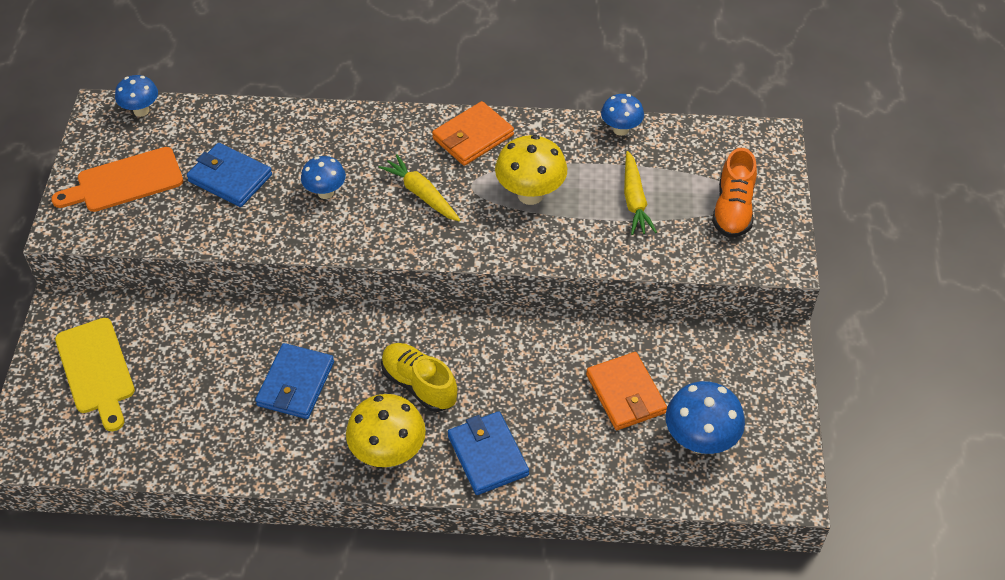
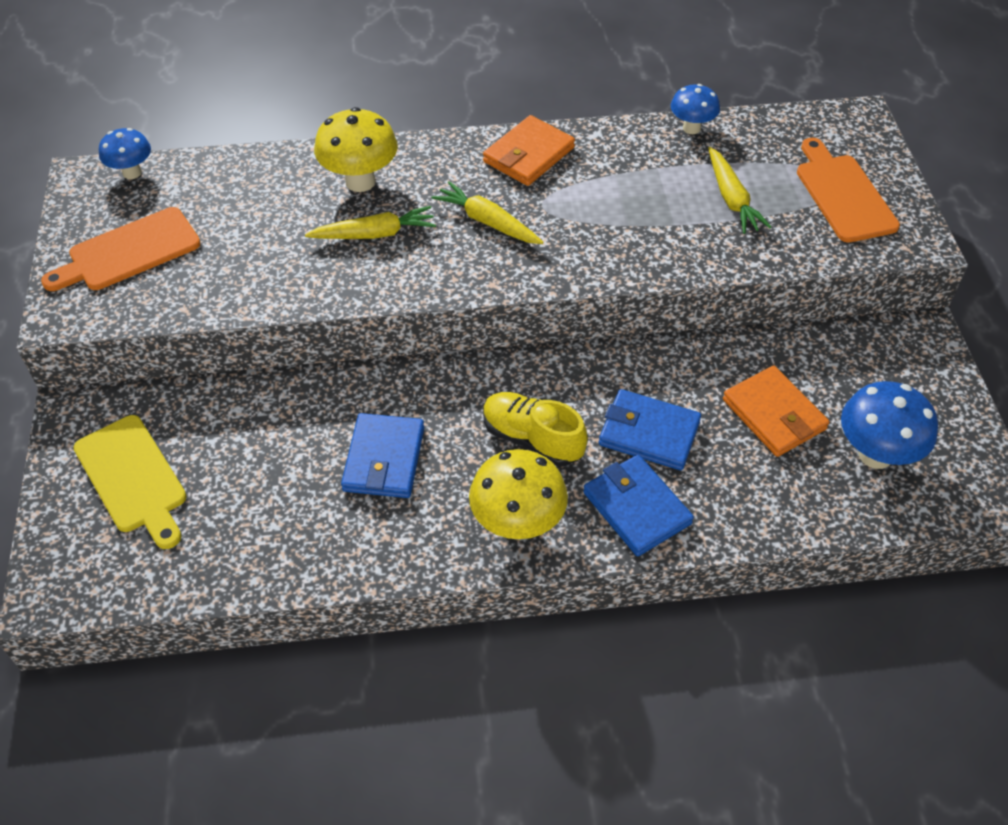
camera: 10 degrees left, 0 degrees up
(230, 178) = (256, 232): blue wallet -> blue wallet (649, 433)
(325, 192) = (374, 234): blue mushroom -> yellow carrot
(530, 194) = (612, 207): yellow mushroom -> yellow mushroom (360, 181)
(733, 209) = (843, 195): orange shoe -> orange cutting board

